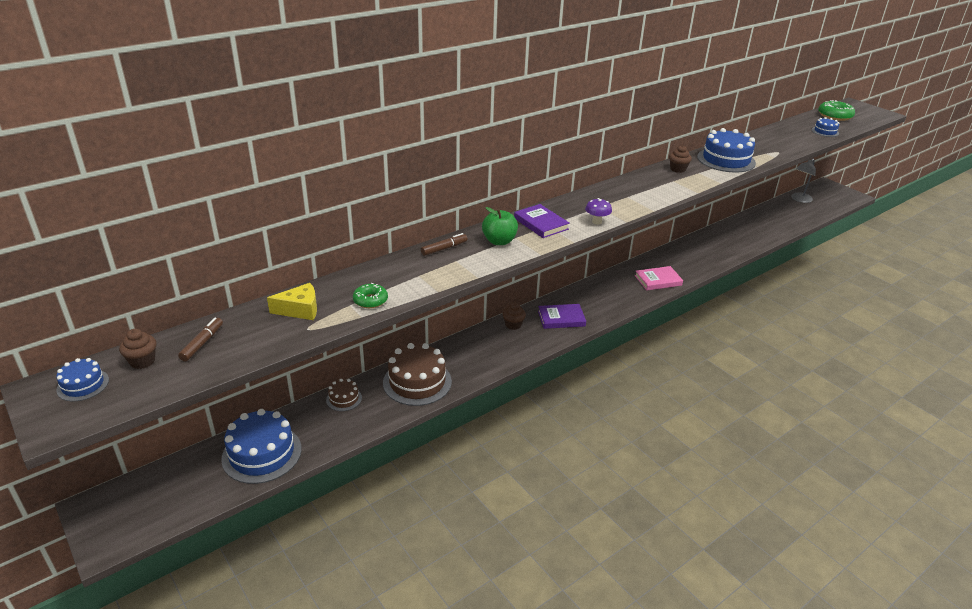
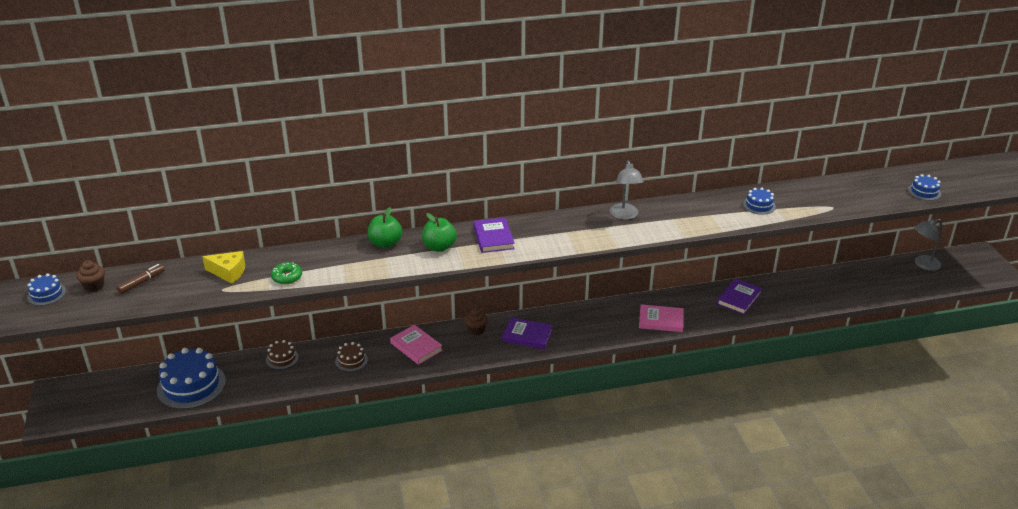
camera: 25 degrees right, 0 degrees up
(417, 382) = (351, 360): brown cake -> brown cake, size x0.50
(444, 248) = (385, 243): brown marker -> green apple
(470, 353) = (416, 347): none -> pink book
(597, 222) = (548, 247): purple mushroom -> none
(633, 185) = (624, 215): none -> grey lamp
(678, 169) = (692, 206): brown cupcake -> none
(700, 250) = (739, 298): none -> purple book
(726, 160) = (759, 205): blue cake -> blue cake, size x0.50
(834, 116) = (963, 173): green donut -> none

